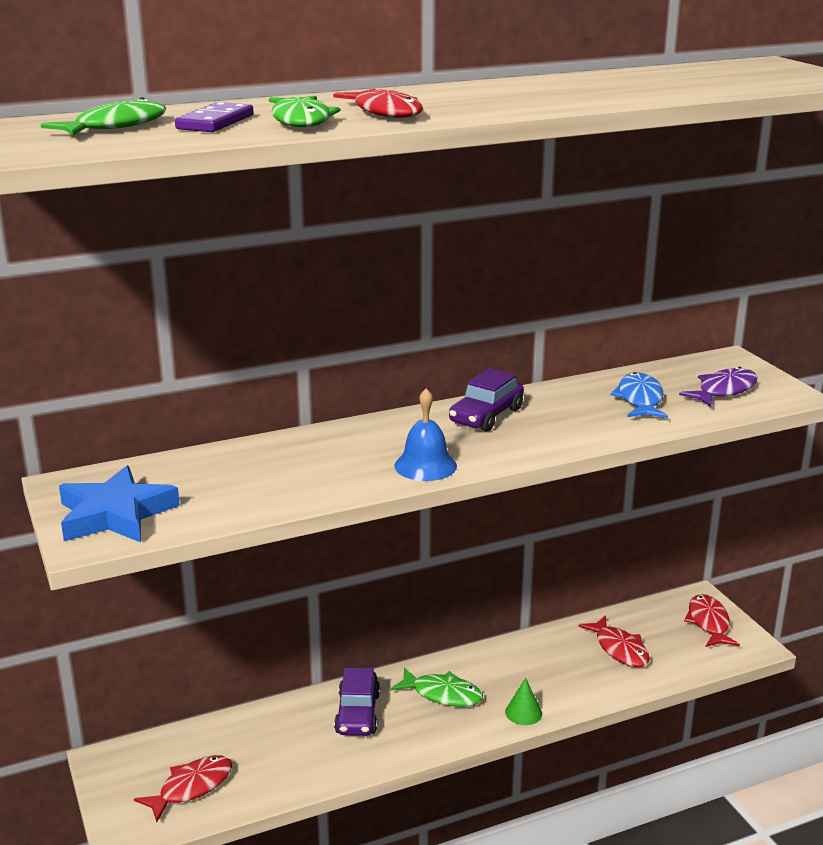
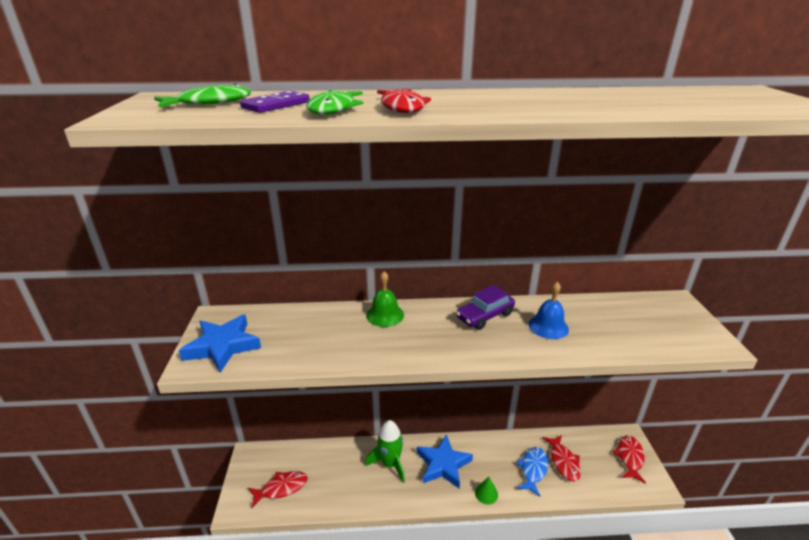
camera: 20 degrees right, 5 degrees up
(340, 438) = (385, 315): none -> green bell
(358, 713) = (390, 464): purple car -> green rocket
(425, 465) = (424, 350): blue bell -> blue bell (548, 326)
(442, 694) = (443, 464): green fish -> blue star
(640, 399) = (597, 324): blue fish -> blue fish (533, 469)
(724, 390) = (663, 328): purple fish -> none

